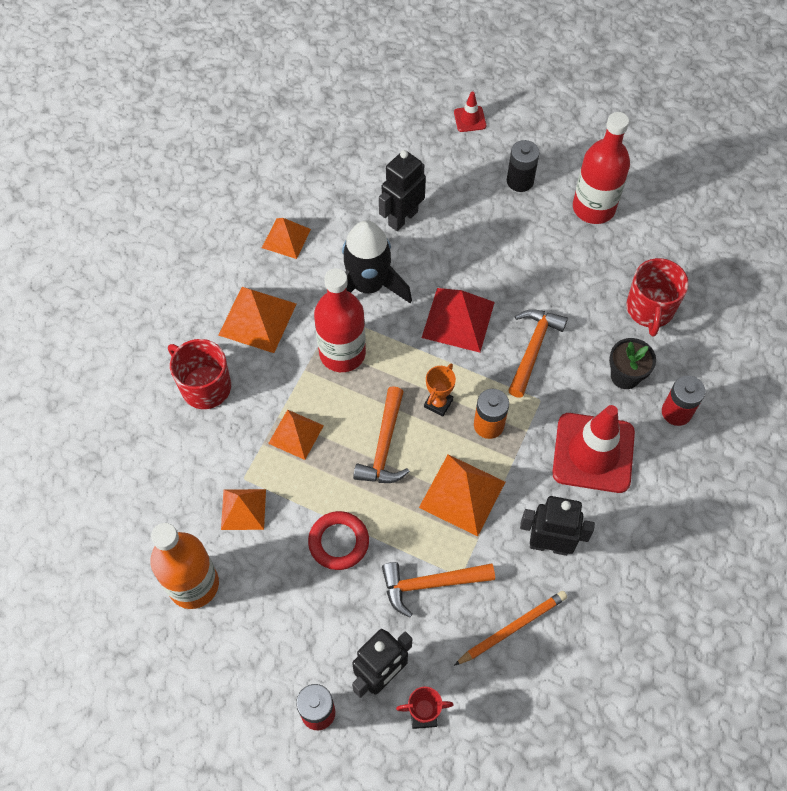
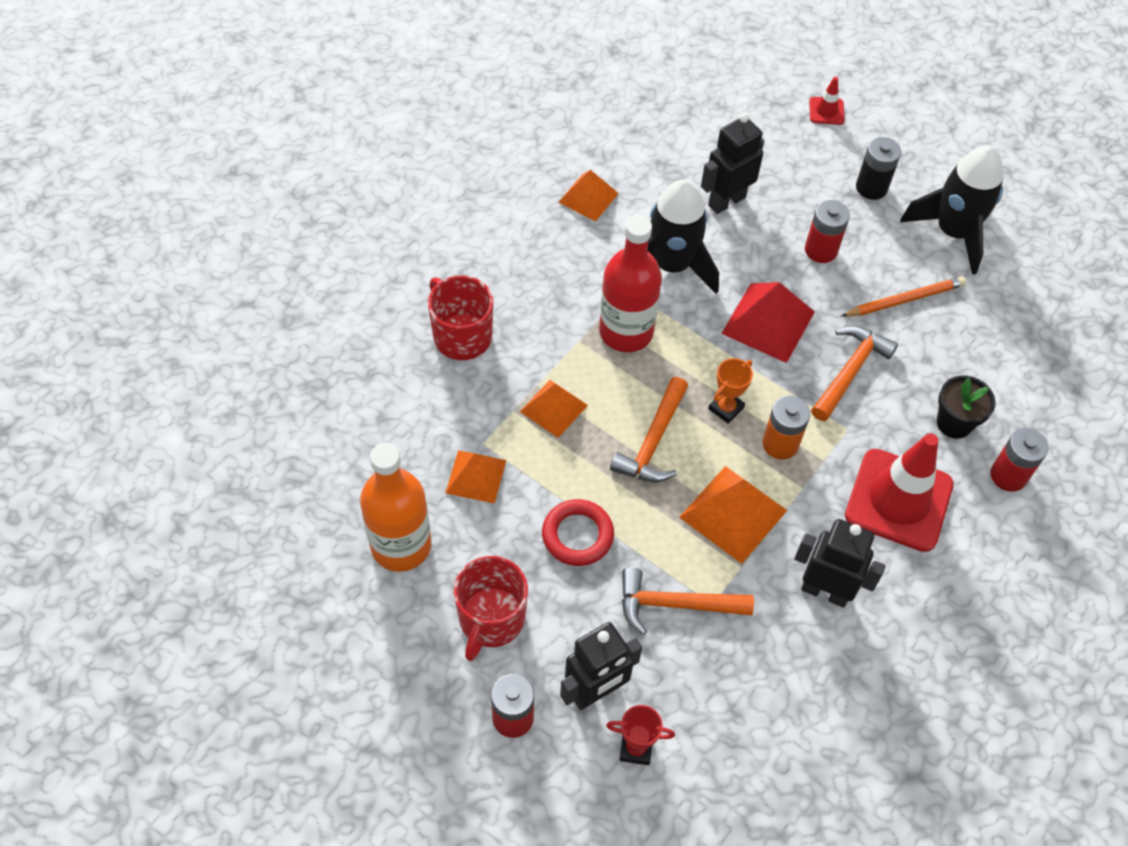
camera: 10 degrees right, 5 degrees down
(257, 319) = (537, 276): orange pyramid -> none
(489, 246) = (821, 250): none -> red battery
(512, 628) = (762, 675): orange pencil -> orange pencil (904, 300)
(593, 208) = (953, 232): red bottle -> black rocket
(650, 309) = (998, 356): red mug -> red mug (491, 619)

